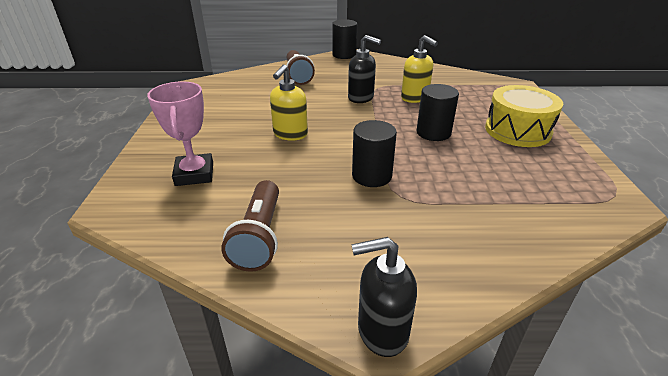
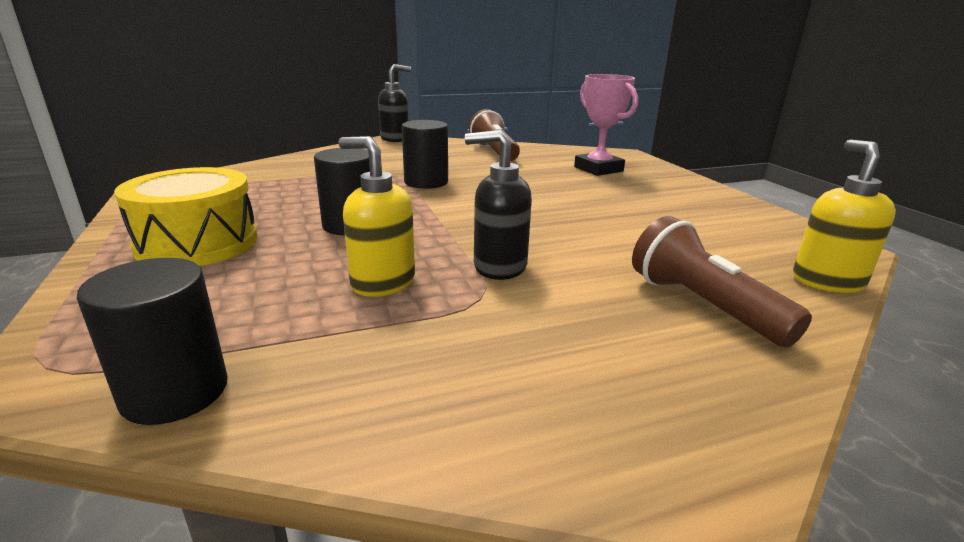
camera: 160 degrees right, 10 degrees down
(290, 134) = (554, 203): yellow soap dispenser -> yellow soap dispenser (827, 281)
(344, 55) = (715, 456): black cylinder -> black cylinder (175, 392)

